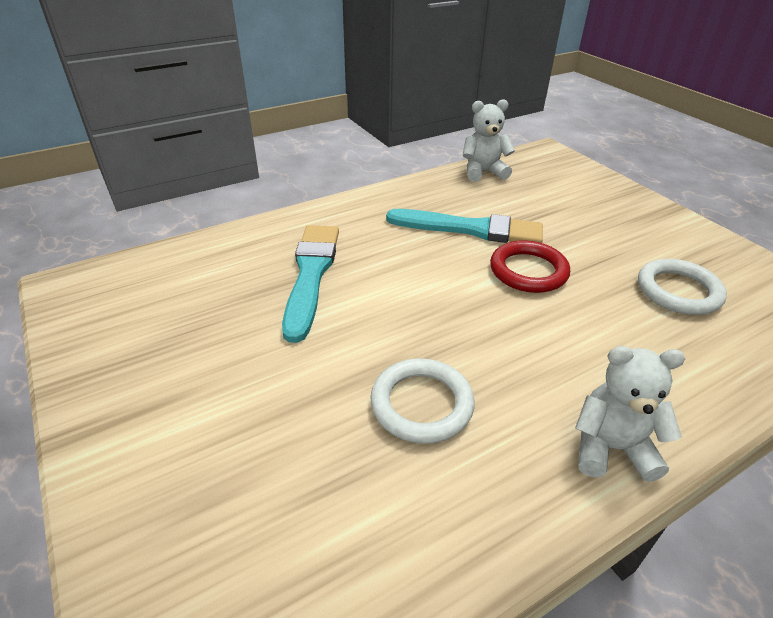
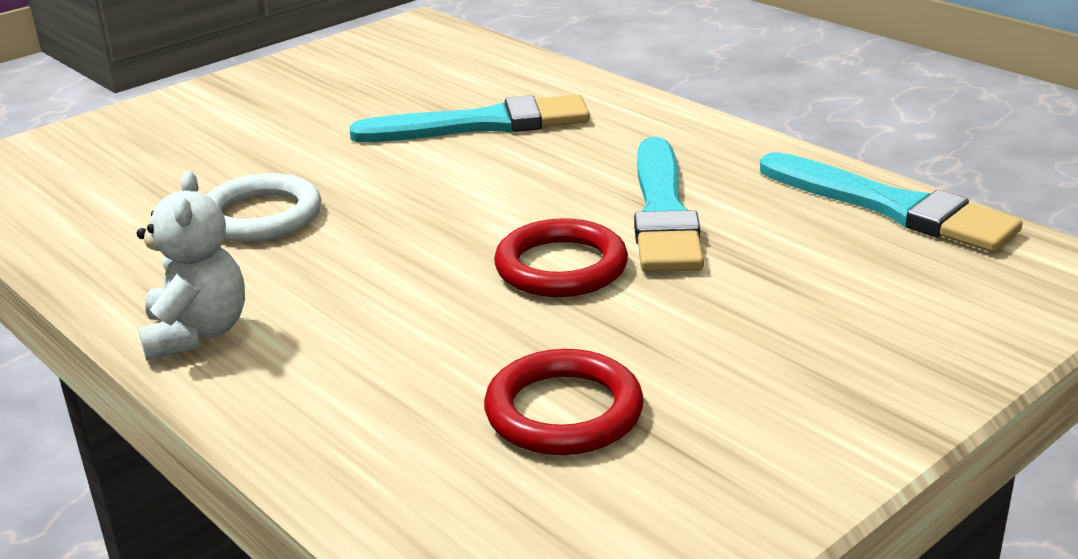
camera: 80 degrees right, 10 degrees down
(483, 172) = (891, 207): white teddy bear -> turquoise brush
(678, 291) = (564, 411): white ring -> red ring

